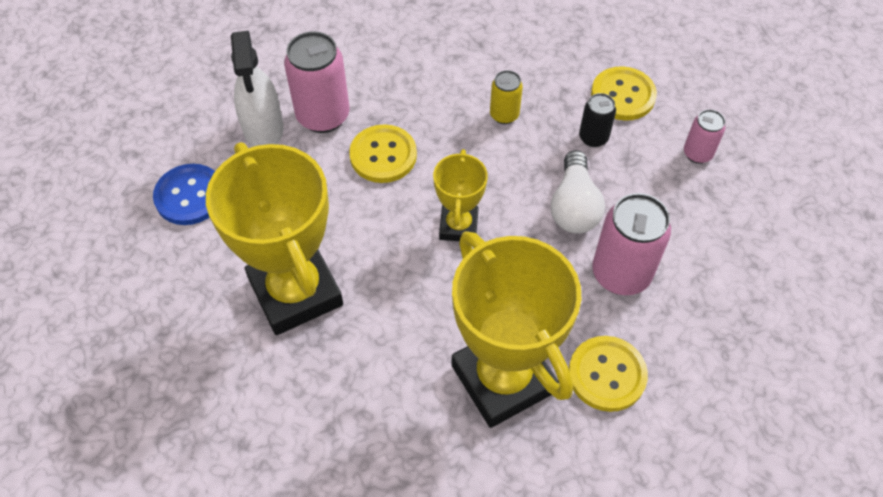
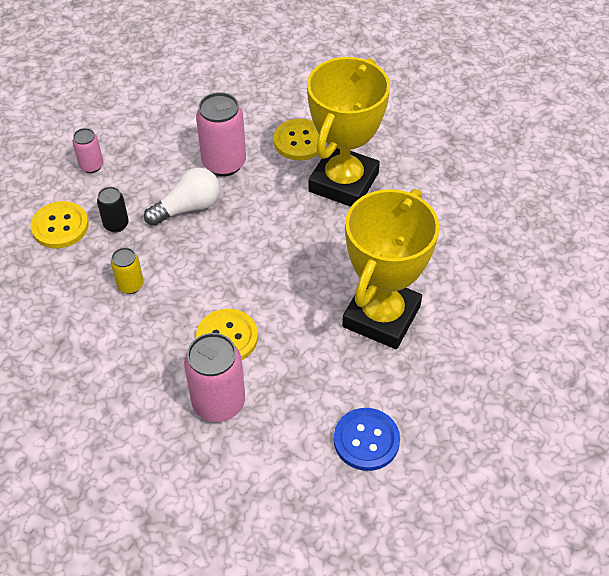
camera: 125 degrees left, 5 degrees down
(263, 129) = (264, 436): white spray bottle -> none
(458, 226) = (254, 258): yellow trophy -> none

